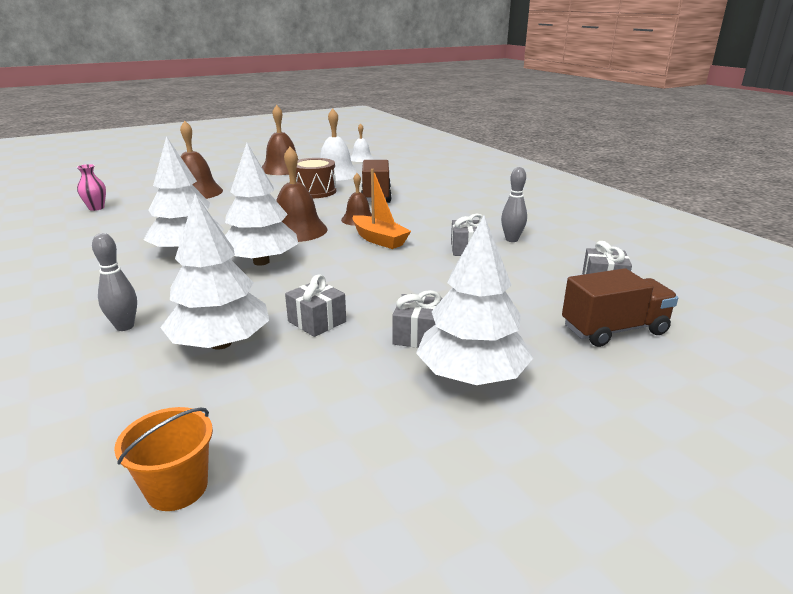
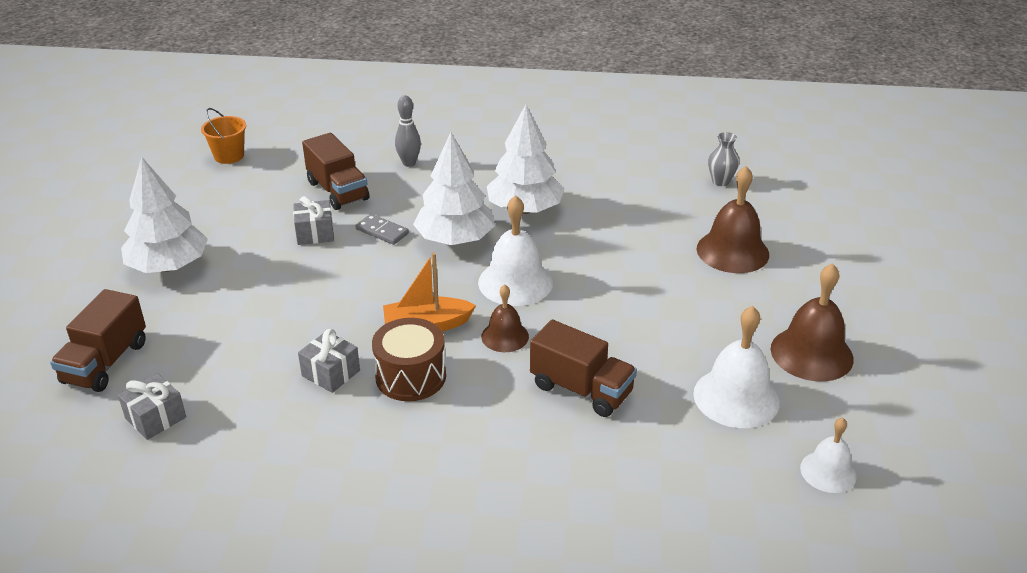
camera: 125 degrees right, 10 degrees up
(96, 208) = (720, 181): pink vase -> grey vase
(221, 343) = (338, 191): white tree -> brown truck
(279, 292) = (382, 231): none -> grey domino
(297, 230) = (515, 282): brown bell -> white bell
(315, 191) = (654, 343): brown drum -> brown drum (411, 376)
(418, 335) = (237, 267): grey gift -> none
(511, 239) = (311, 422): grey bowling pin -> none

